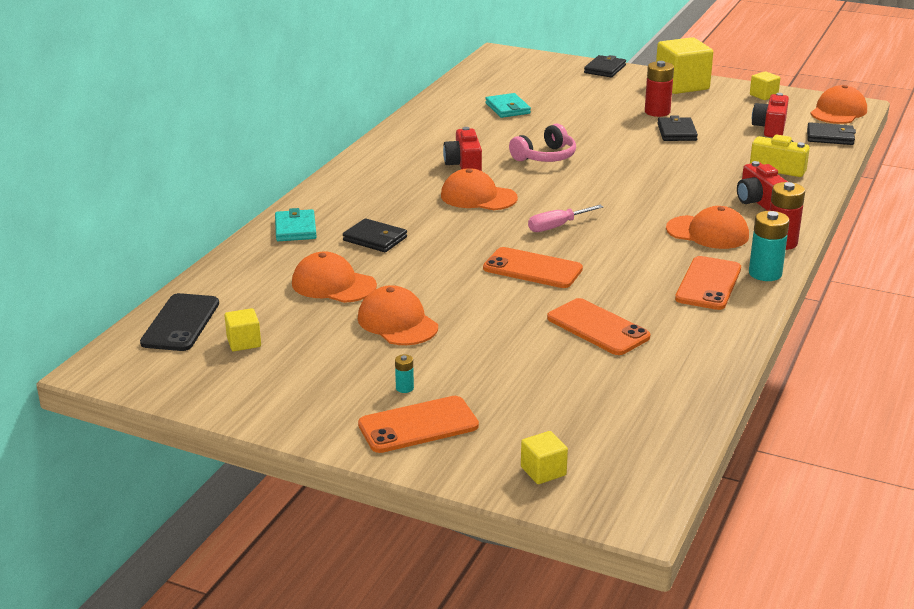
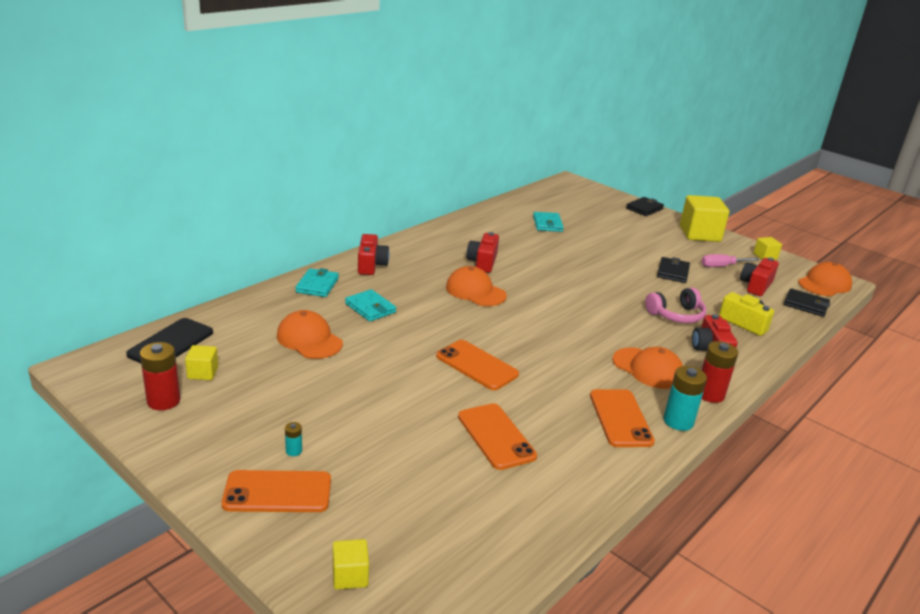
camera: 15 degrees right, 0 degrees up
(340, 194) = (371, 265): none -> red camera
(375, 239) = (370, 308): black wallet -> turquoise wallet
(397, 322) = (333, 386): orange cap -> none
(545, 157) = (551, 269): pink headphones -> pink headphones (676, 315)
(556, 226) = (521, 332): pink screwdriver -> pink screwdriver (721, 266)
(657, 112) = (666, 252): red battery -> red battery (163, 401)
(708, 284) = (620, 418): orange phone -> orange phone turned 45 degrees counterclockwise

